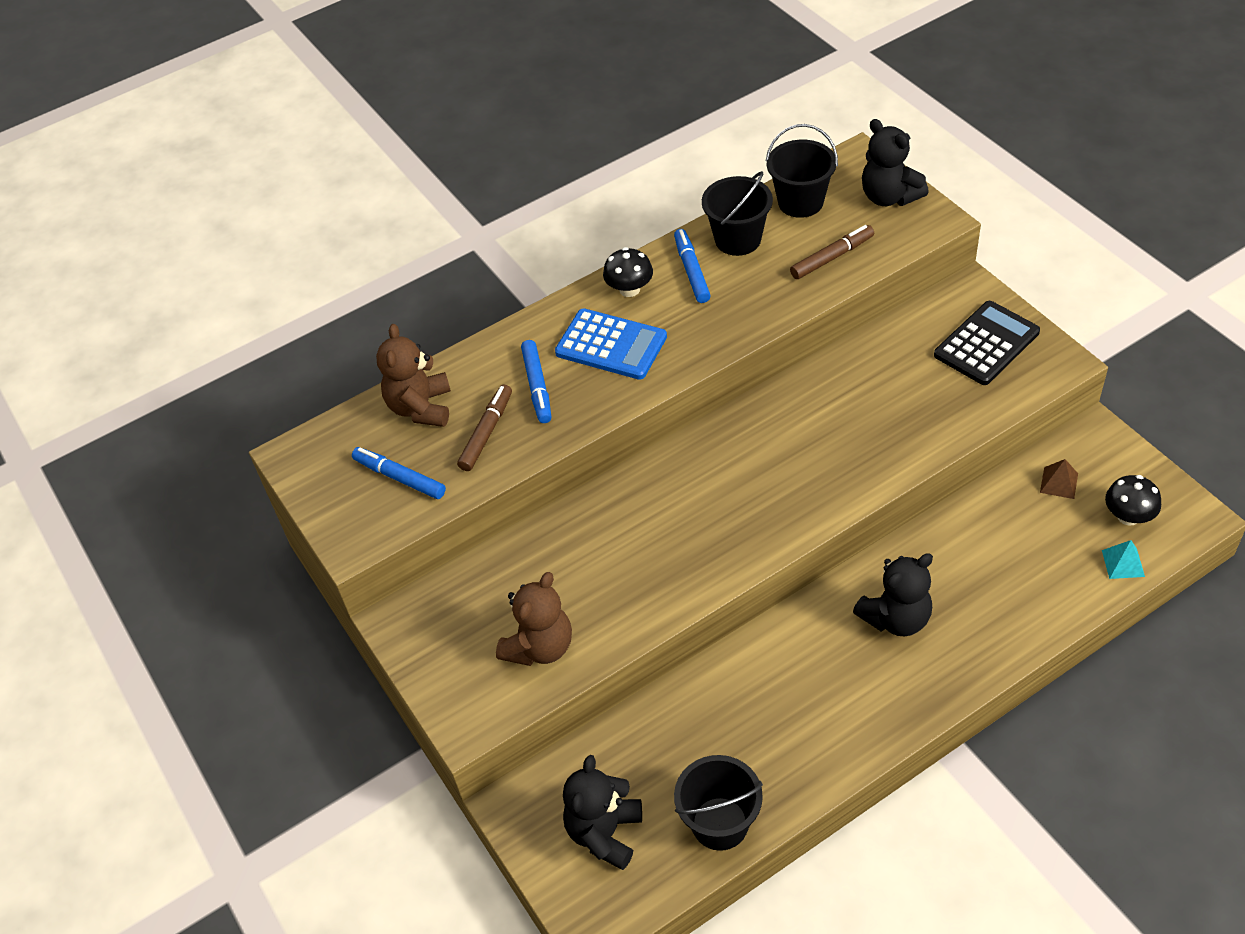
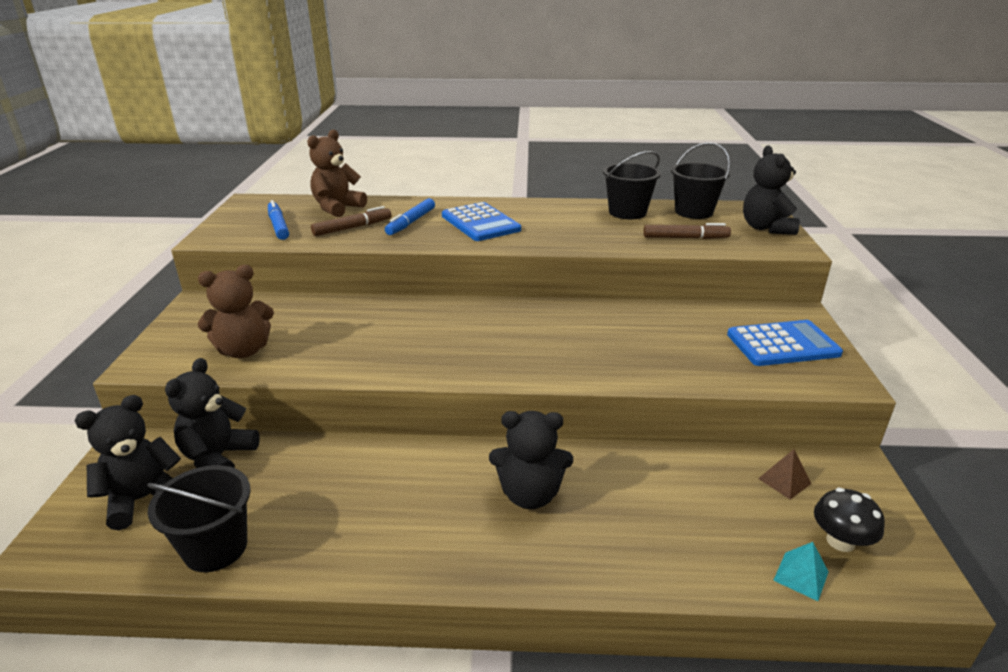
camera: 30 degrees right, 20 degrees down
(612, 757) = (218, 457): none -> black teddy bear
(629, 289) = (527, 208): black mushroom -> none
(691, 271) = (577, 214): blue marker -> none
(986, 344) = (782, 344): black calculator -> blue calculator

